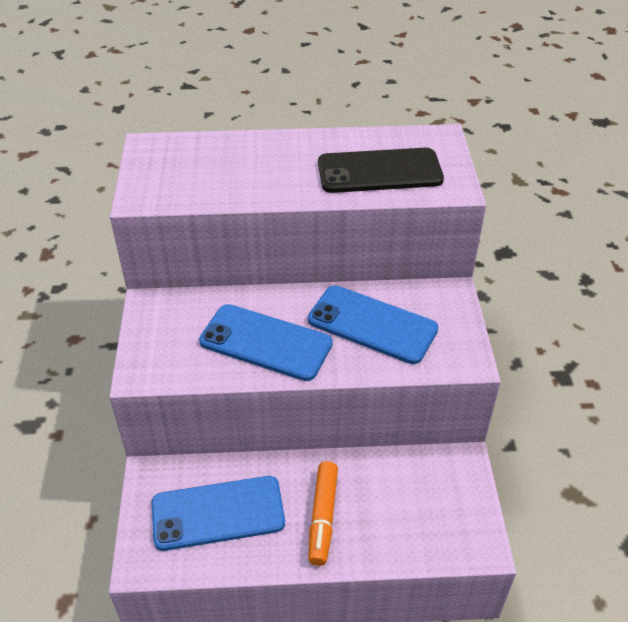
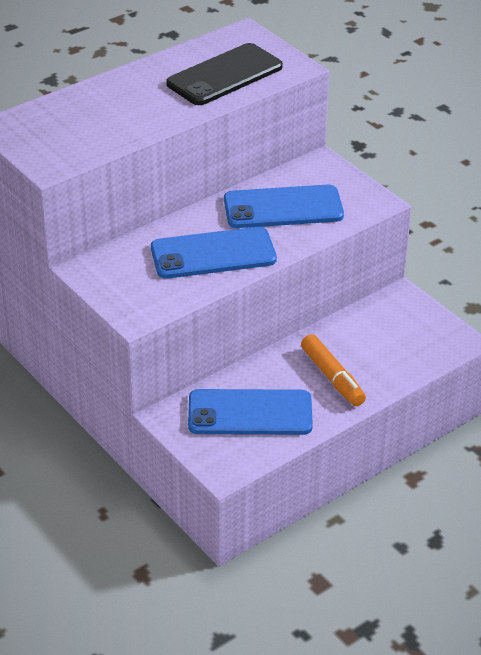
camera: 35 degrees left, 5 degrees down
(218, 513) = (250, 413): blue phone -> blue phone turned 45 degrees clockwise

